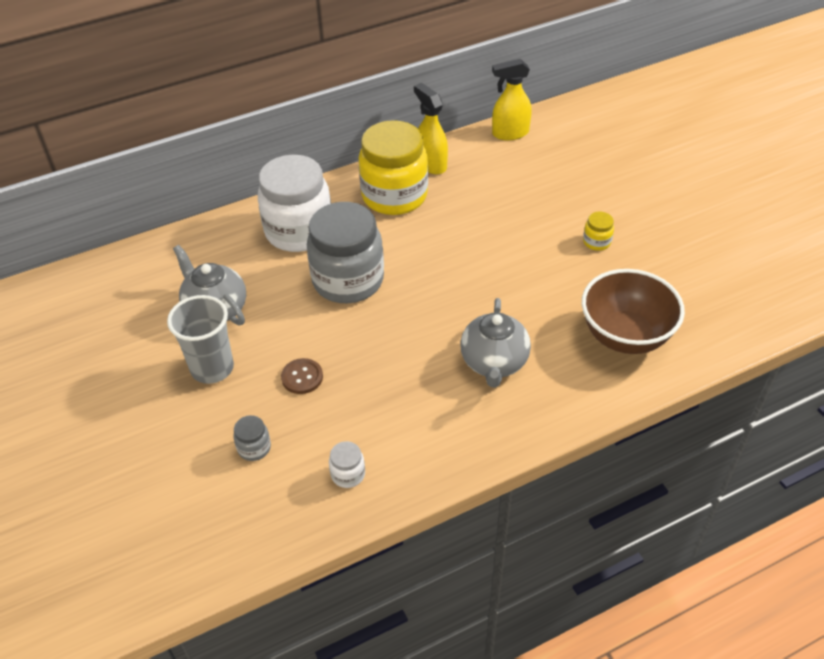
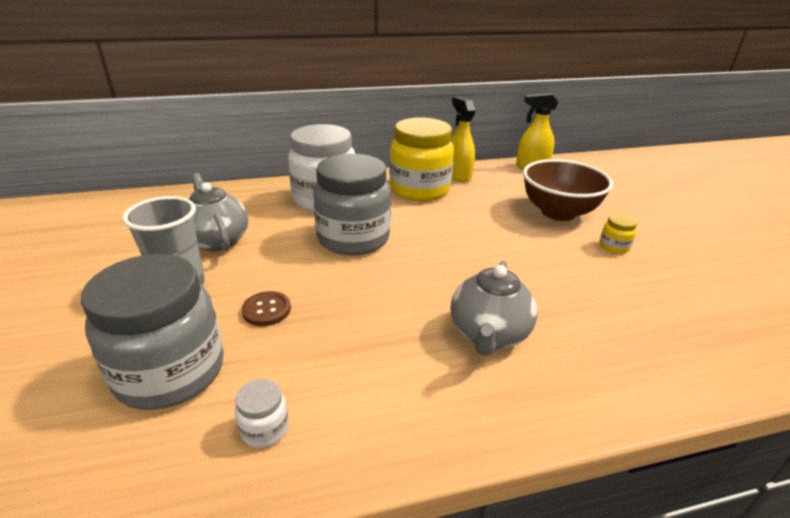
camera: 10 degrees right, 15 degrees down
(254, 448) = (170, 372): grey jar -> grey jar, size x2.48
(625, 336) = (653, 335): brown bowl -> brown bowl (558, 212)

